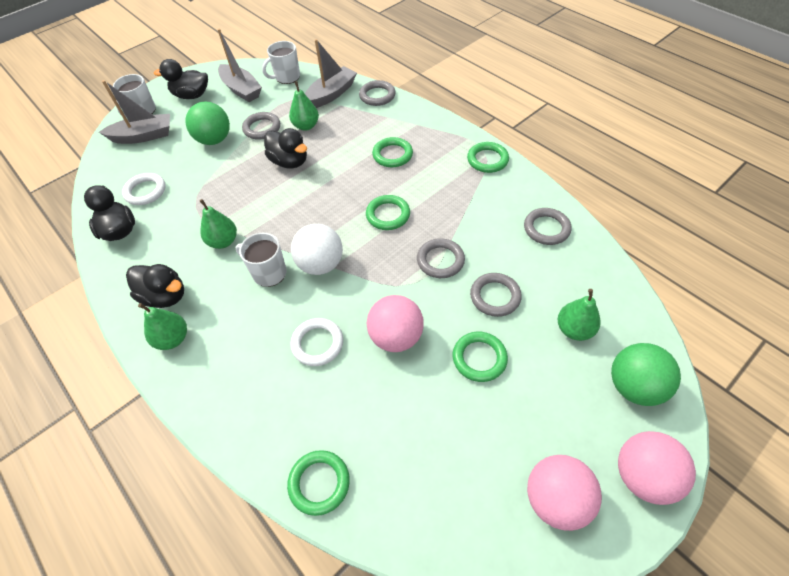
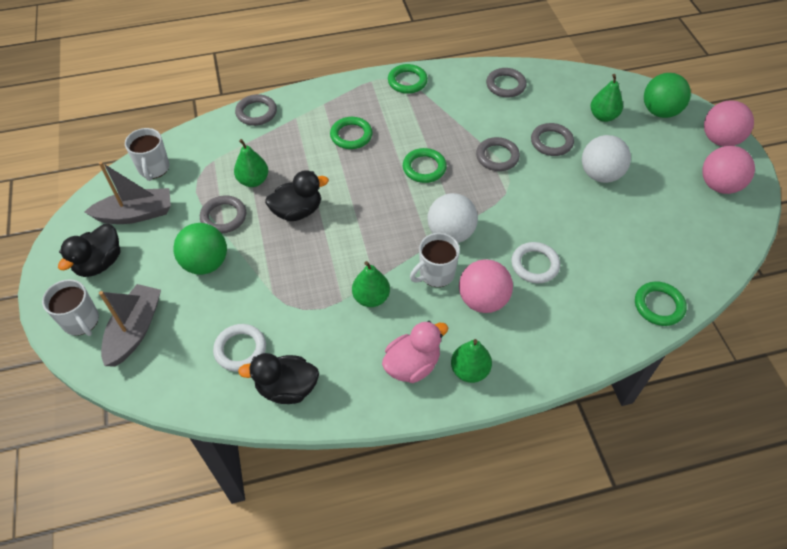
camera: 65 degrees left, 0 degrees up
(165, 296) = (412, 365): black duck -> pink duck
(331, 94) = (220, 144): grey boat -> none
(396, 337) = (556, 213): pink ball -> pink ball (483, 300)
(479, 358) = (600, 175): green ring -> white ball

